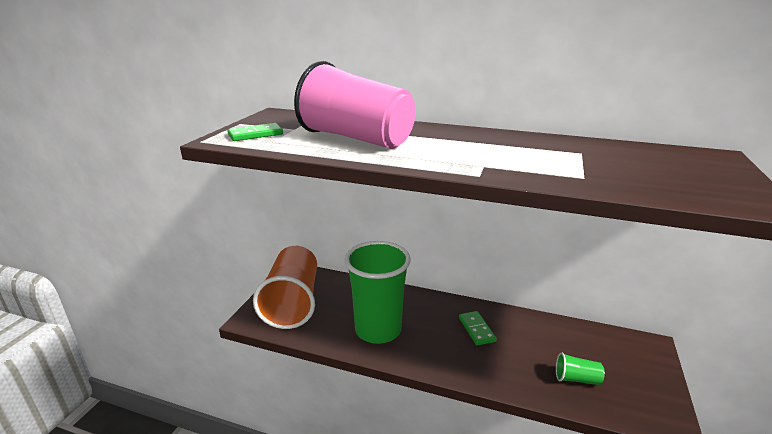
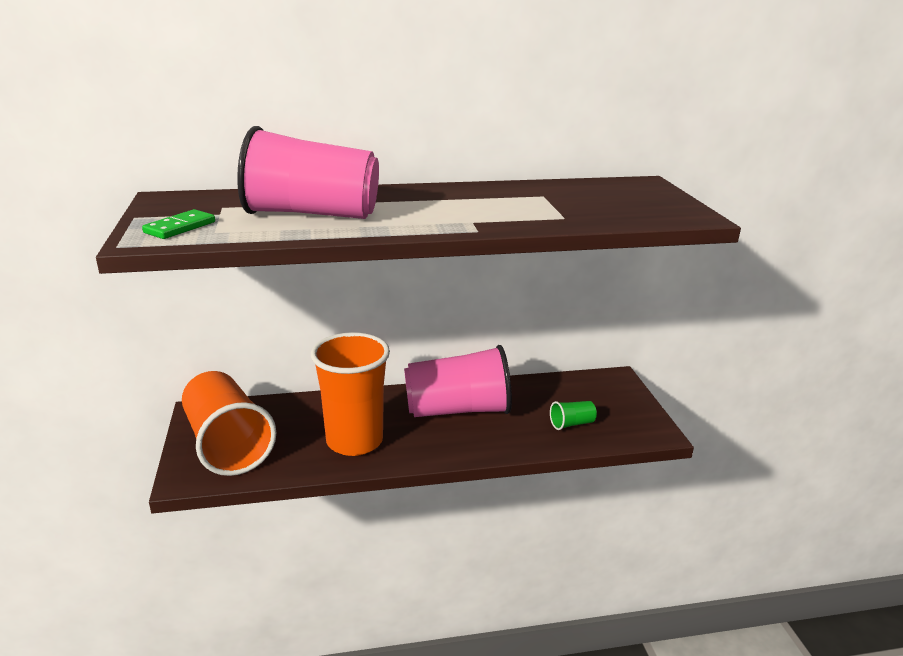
camera: 30 degrees left, 0 degrees up
(378, 330) = (354, 441): green cup -> orange cup
(476, 329) = (458, 410): green domino -> pink cup

